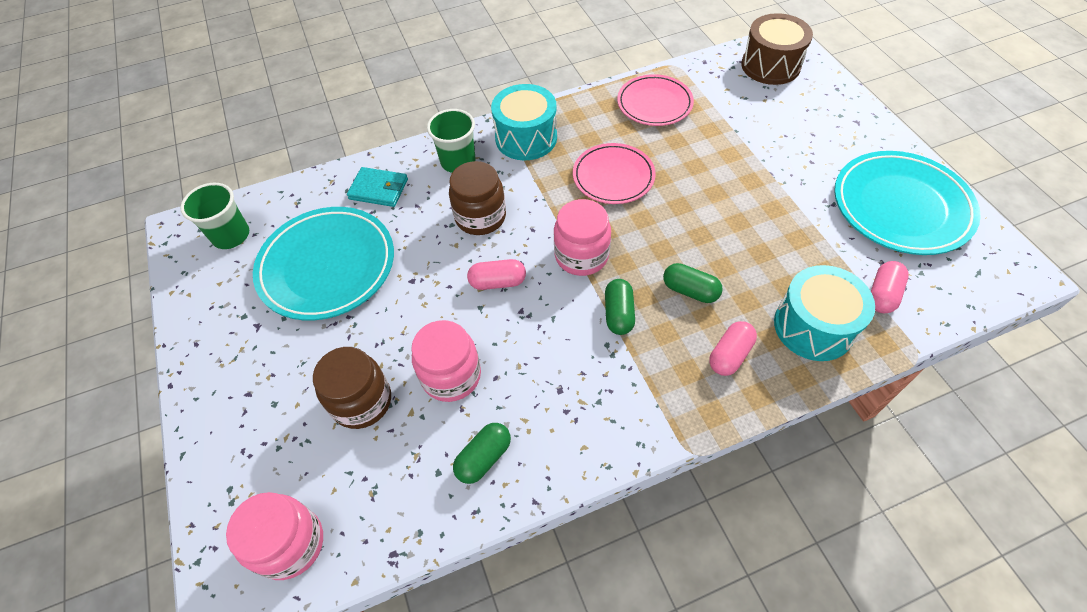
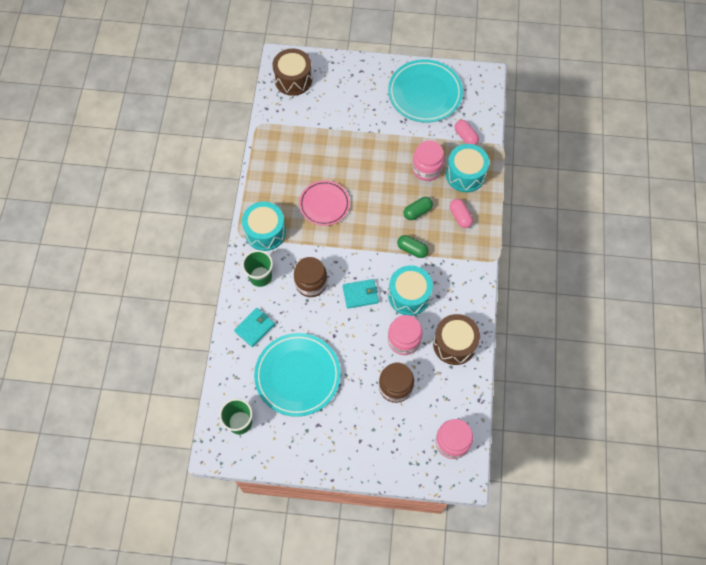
camera: 65 degrees left, 10 degrees up
(484, 458) = (454, 344): green capsule -> brown drum
(497, 282) = (360, 294): pink capsule -> turquoise wallet
(534, 347) = (409, 296): none -> turquoise drum
(581, 256) = (368, 247): pink jar -> pink jar (427, 169)
(654, 104) = (283, 153): pink plate -> none

